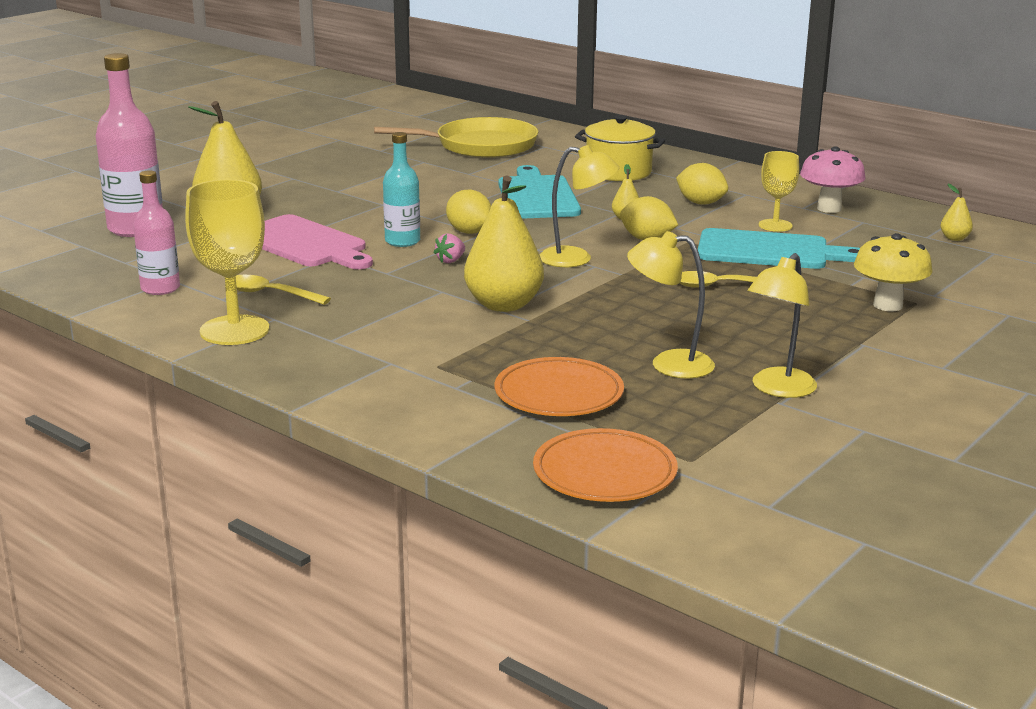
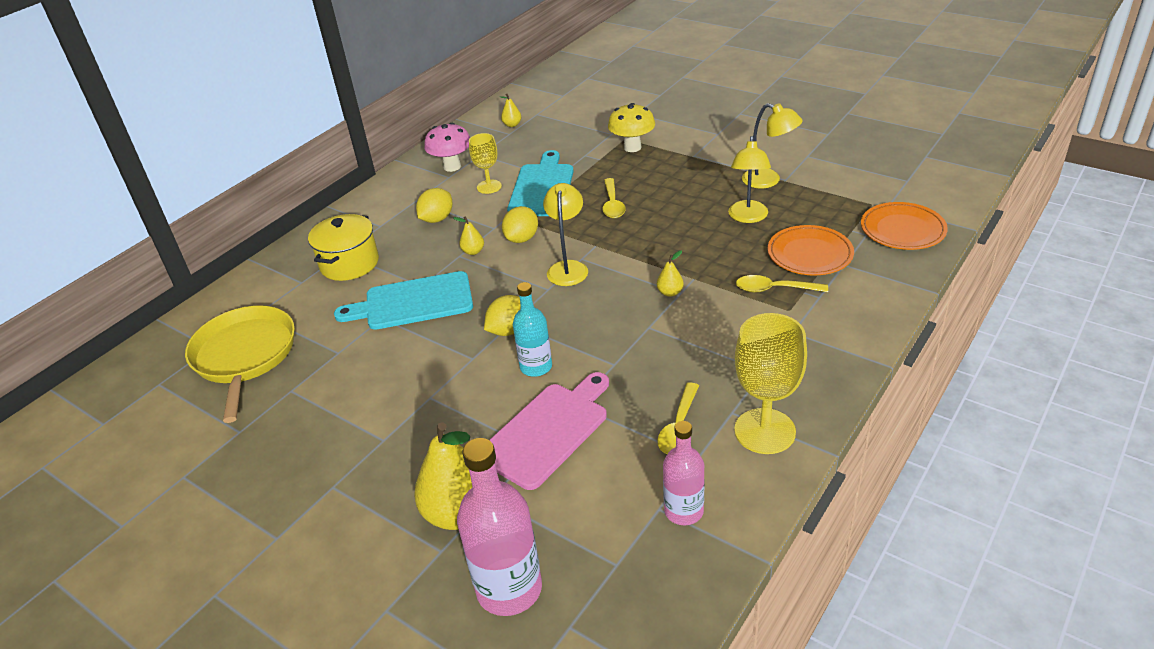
camera: 90 degrees left, 15 degrees up
(450, 261) = (581, 331): pink strawberry -> none
(484, 362) = (774, 289): none -> yellow spoon
(504, 305) = (670, 292): yellow pear -> yellow pear, size x0.44

